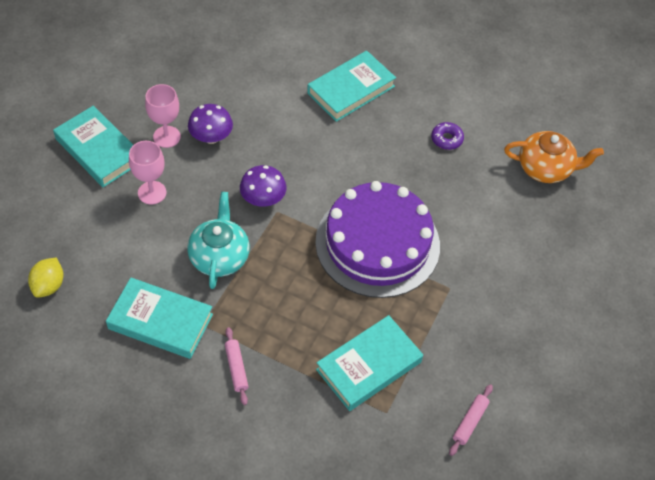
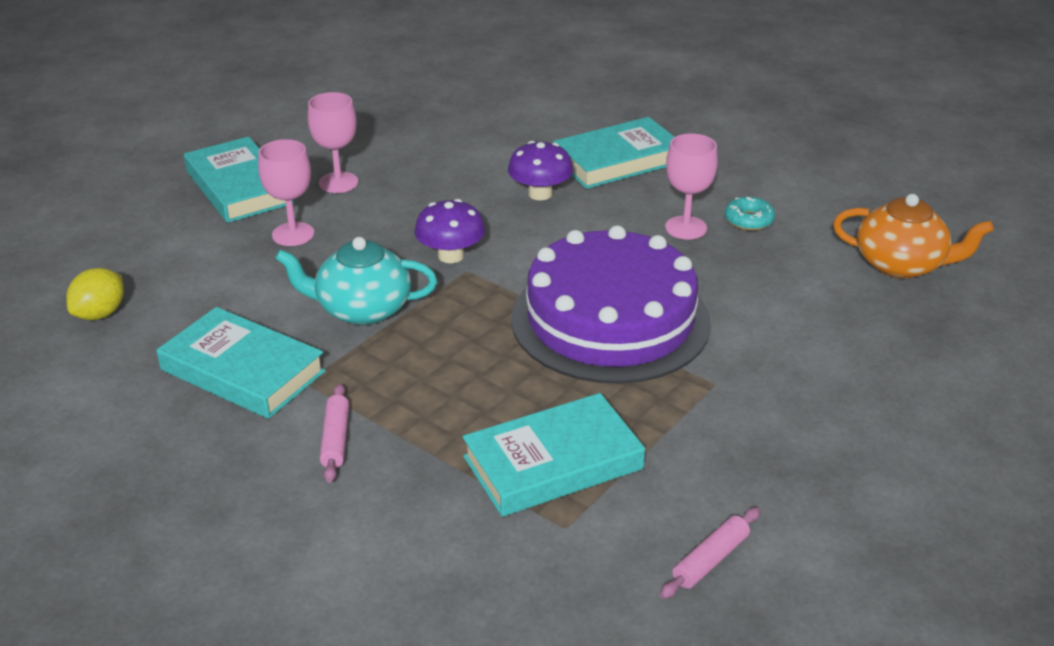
camera: 15 degrees right, 20 degrees down
(211, 137) = (400, 188): purple mushroom -> purple mushroom (540, 194)
(219, 256) = (362, 309): turquoise teapot -> turquoise teapot turned 105 degrees counterclockwise
(408, 152) = (686, 228): none -> pink goblet
(446, 139) = (749, 220): purple donut -> turquoise donut

